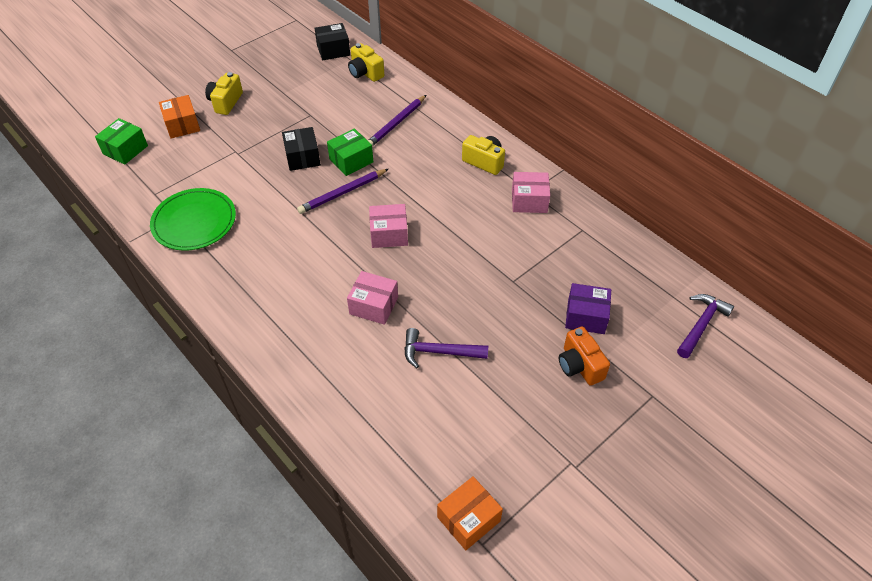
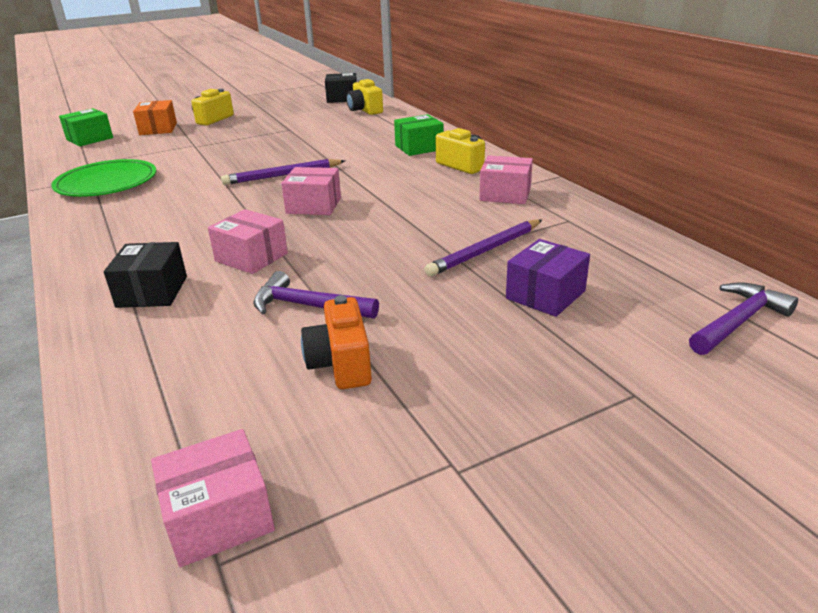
camera: 15 degrees right, 20 degrees down
(302, 157) = (259, 152): black box -> black box (152, 291)
(351, 160) = (309, 156): green box -> green box (419, 147)
(396, 123) = (376, 138): purple pencil -> purple pencil (485, 251)
(468, 519) = (219, 517): orange box -> pink box
(579, 365) = (516, 344): orange camera -> orange camera (341, 364)
(586, 316) = (545, 294): purple box -> purple box turned 75 degrees counterclockwise

